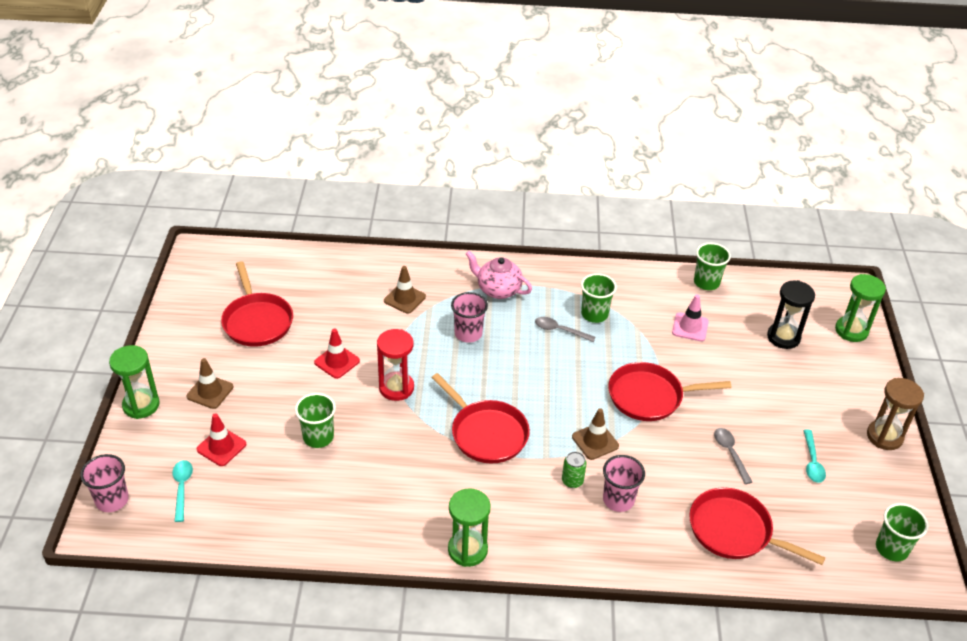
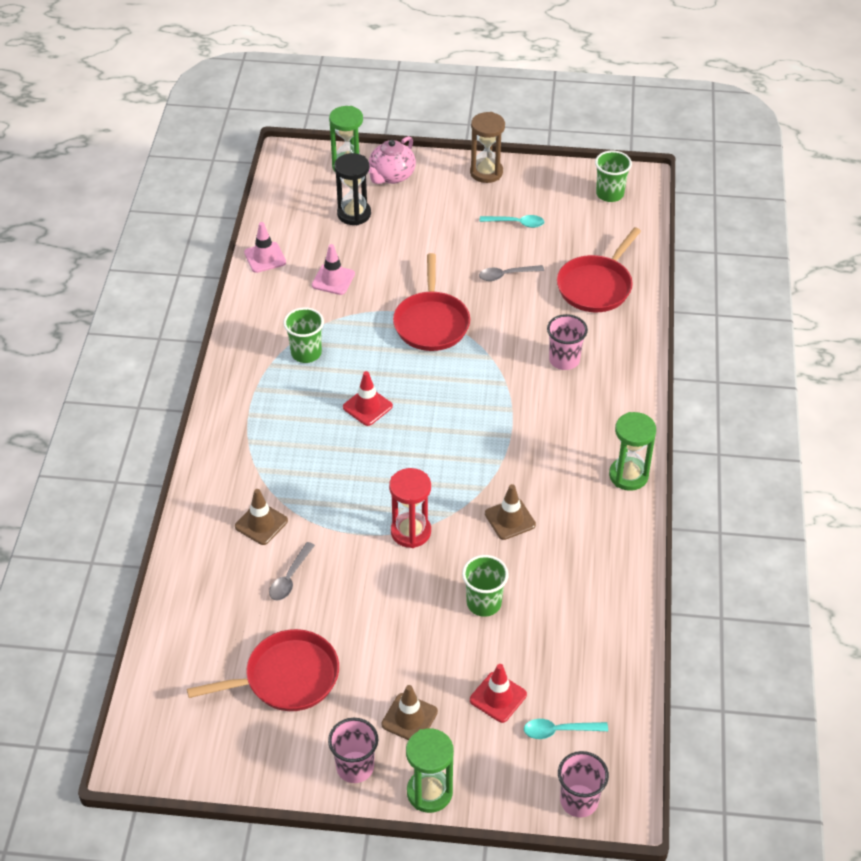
camera: 85 degrees left, 5 degrees up
(337, 362) = (365, 589): red traffic cone -> red traffic cone (367, 407)
(468, 334) = (328, 464): pink cup -> pink cup (355, 767)
(486, 433) = (479, 455): red pan -> none
(498, 289) = (255, 434): pink teapot -> pink teapot (391, 176)
(560, 330) = (329, 384): grey spoon -> grey spoon (290, 578)
(572, 481) = (542, 391): green can -> none
(595, 441) = (491, 370): brown traffic cone -> brown traffic cone (510, 519)
(706, 282) = (265, 257): green cup -> pink traffic cone

